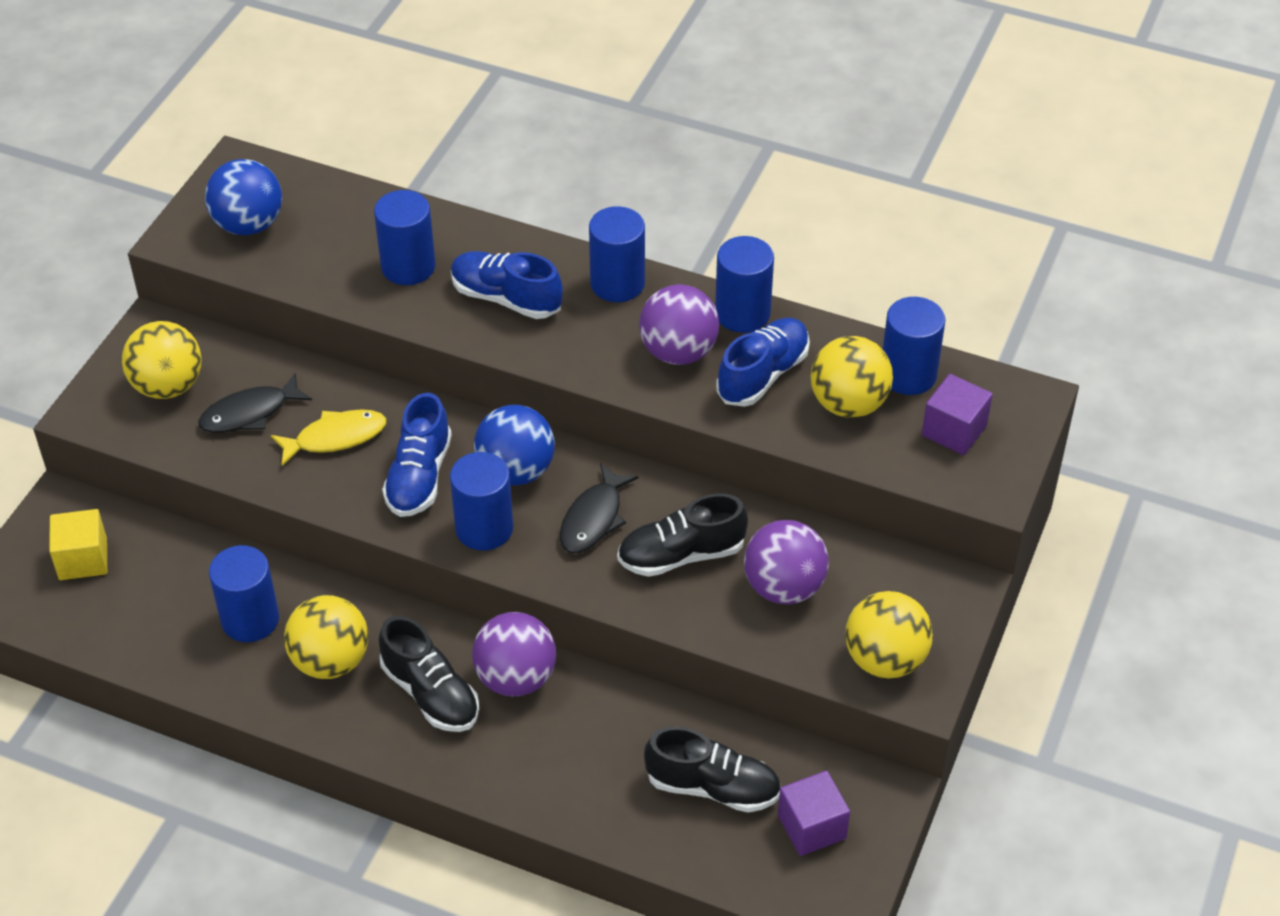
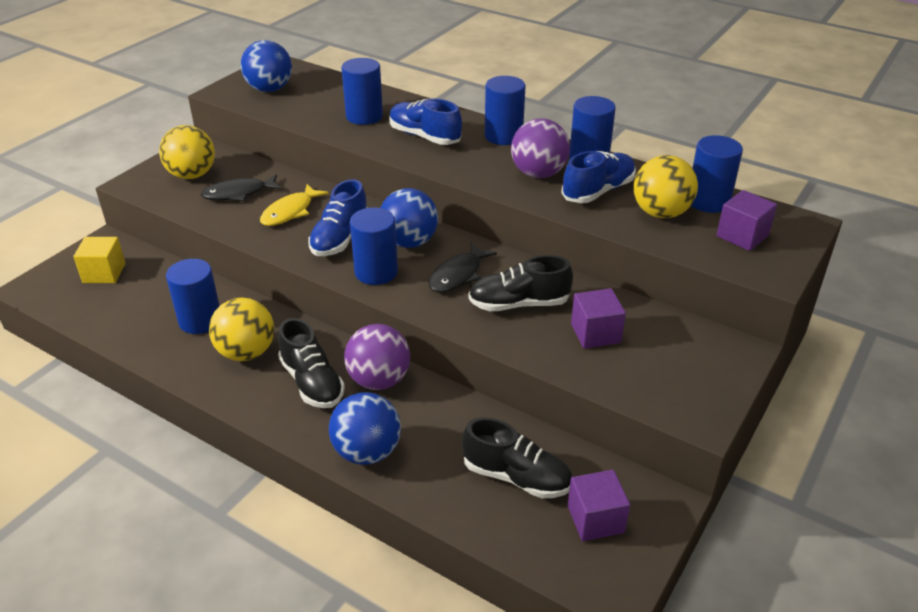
camera: 10 degrees right, 10 degrees down
(335, 437) = (290, 212): yellow fish -> yellow fish turned 135 degrees clockwise
(527, 781) = (367, 452): none -> blue ball
(784, 587) = (595, 333): purple ball -> purple cube
(885, 660) = (672, 391): yellow ball -> none

